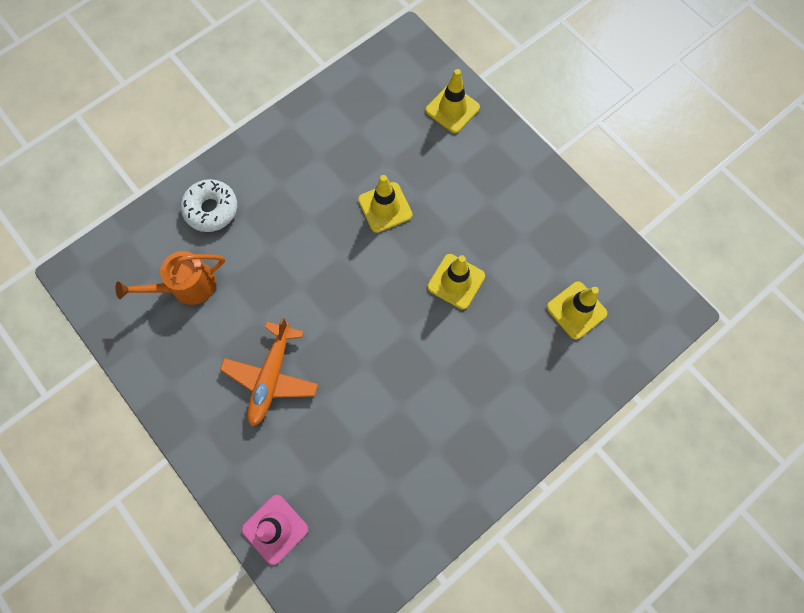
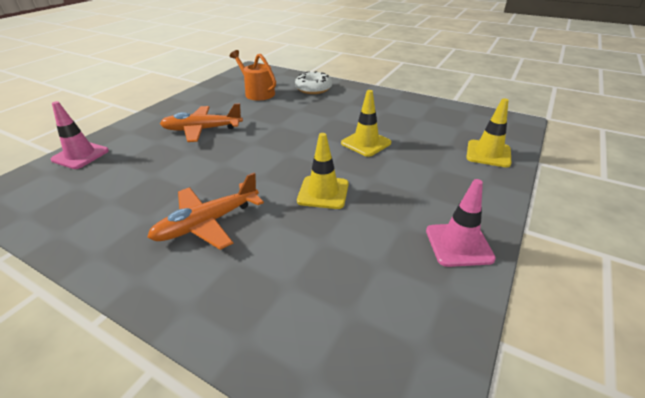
camera: 70 degrees right, 35 degrees down
(463, 393) = (207, 223): none -> orange plane
(558, 209) = (458, 244): none -> pink traffic cone
(576, 310) = (341, 292): yellow traffic cone -> none

